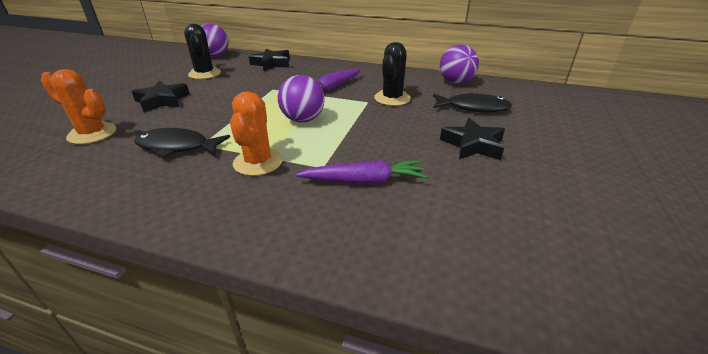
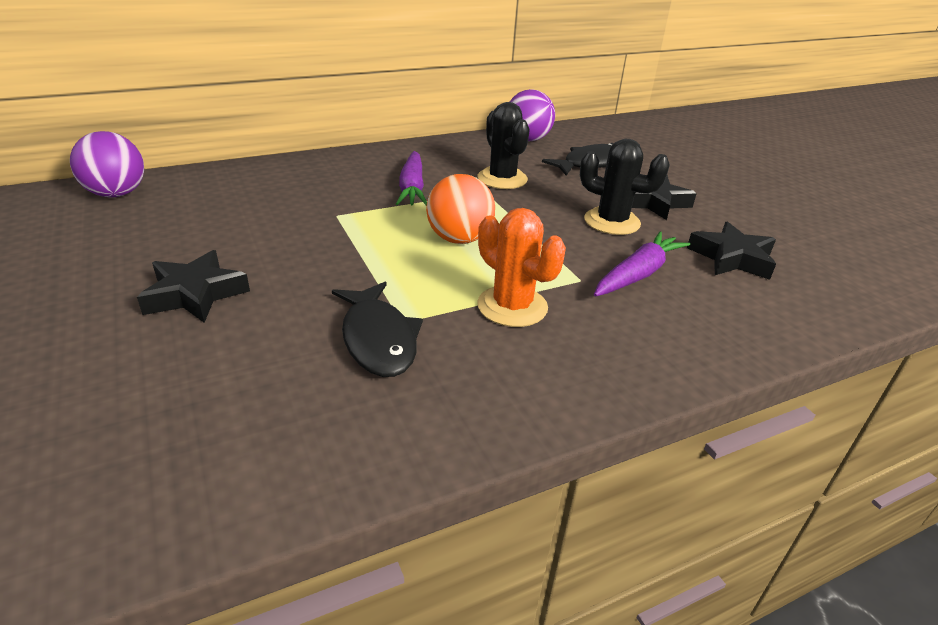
camera: 45 degrees left, 0 degrees up
(92, 134) = (191, 390): orange cactus -> none
(177, 147) = (378, 339): black fish -> black fish turned 75 degrees counterclockwise
(204, 74) = (169, 228): black cactus -> black cactus (612, 222)
(272, 64) = (253, 179): black star -> black star (732, 258)
(303, 120) = (459, 239): purple ball -> orange ball

